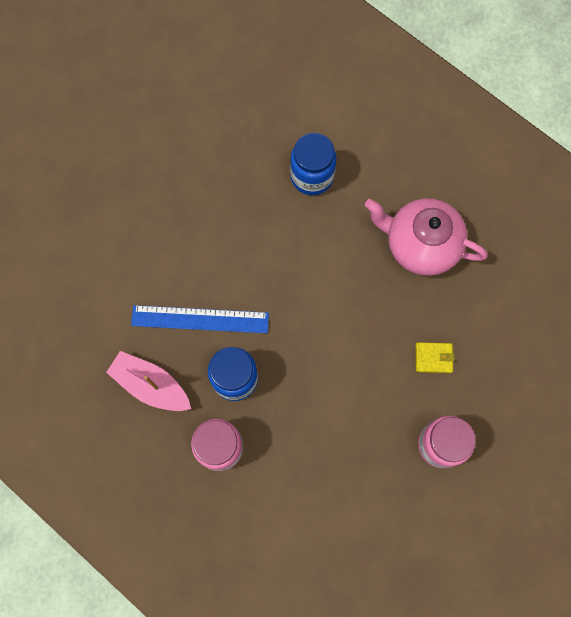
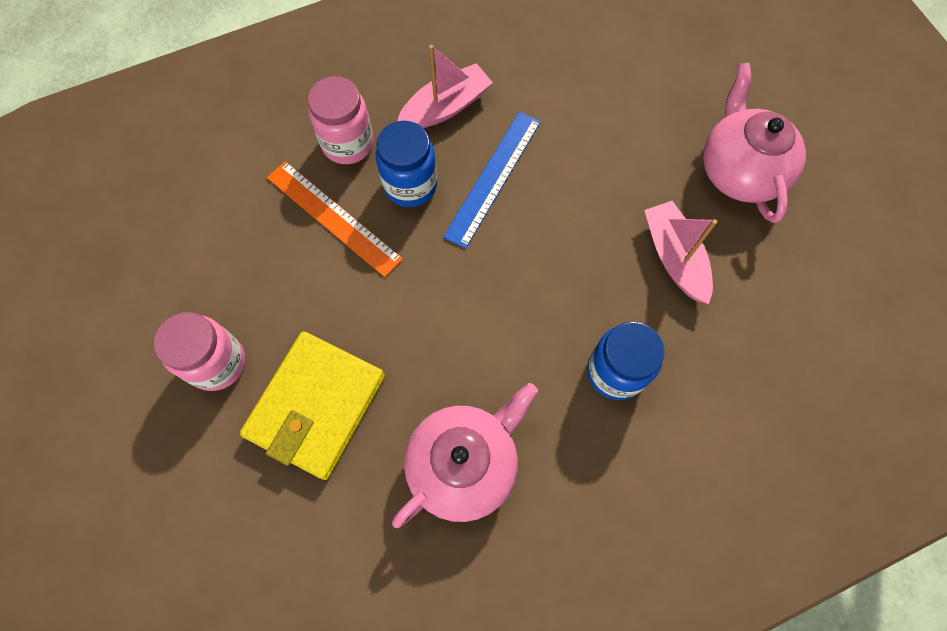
camera: 115 degrees right, 5 degrees down
(115, 148) = (739, 171): none -> pink teapot
(208, 169) = (674, 257): none -> pink boat
(289, 423) = (333, 217): none -> orange ruler
(433, 358) = (316, 406): yellow wallet -> yellow wallet, size x2.46

